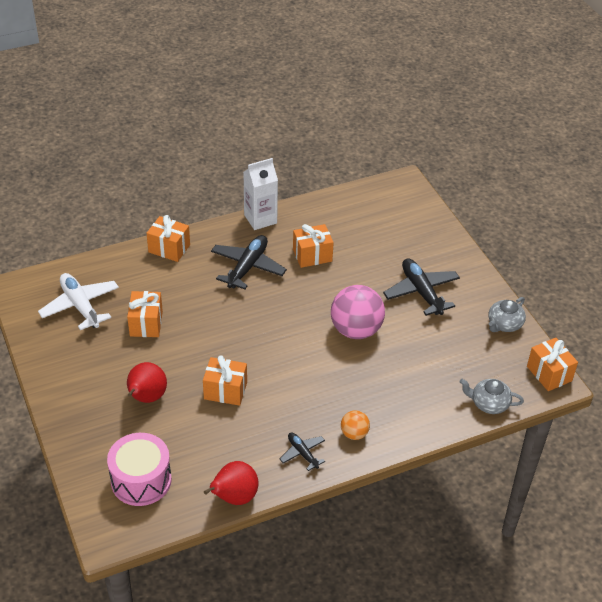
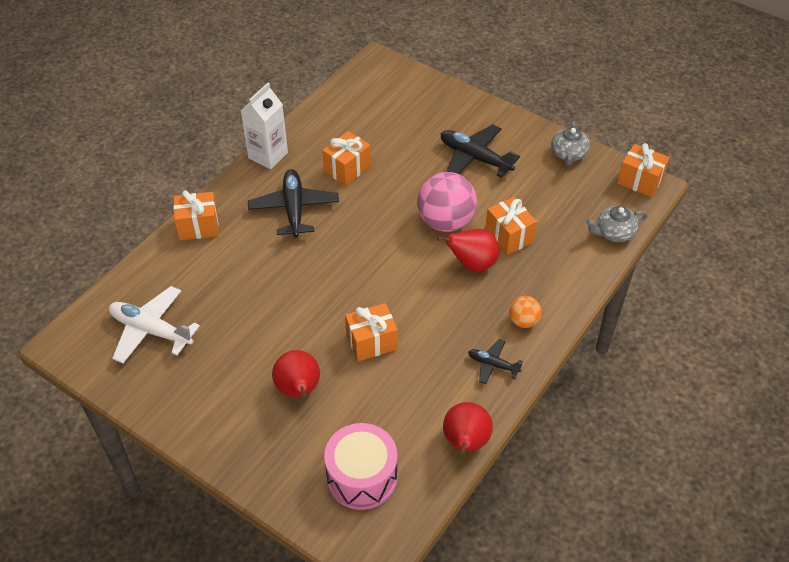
camera: 30 degrees left, 5 degrees up
(146, 324) = (237, 314): orange gift -> orange gift (509, 236)
(350, 371) = (472, 264): none -> red pear

